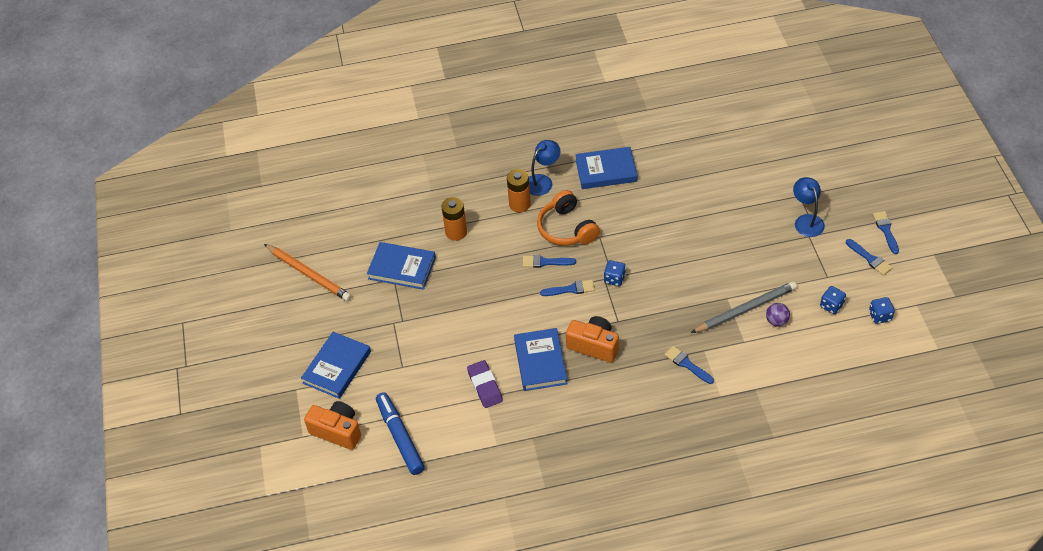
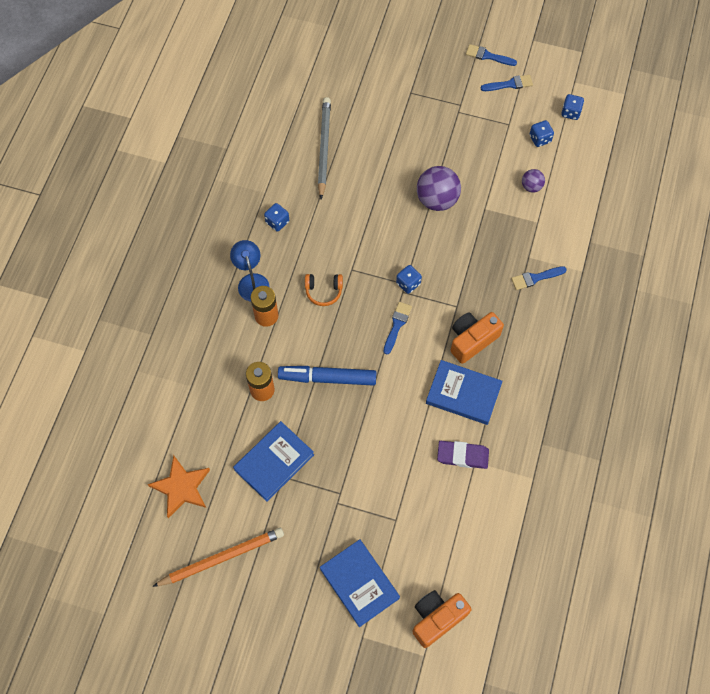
camera: 65 degrees left, 15 degrees up
(348, 224) = (181, 487): none -> orange star
(400, 437) = (477, 561): blue marker -> blue marker (327, 378)
(545, 262) = (351, 330): blue brush -> none
(566, 228) = (323, 291): orange headphones -> orange headphones, size x0.60
(606, 171) = (277, 222): blue book -> blue dice
(709, 261) = (437, 199): none -> purple ball
(745, 309) = (505, 202): grey pencil -> grey pencil (324, 148)
(806, 221) = (441, 103): blue lamp -> none

